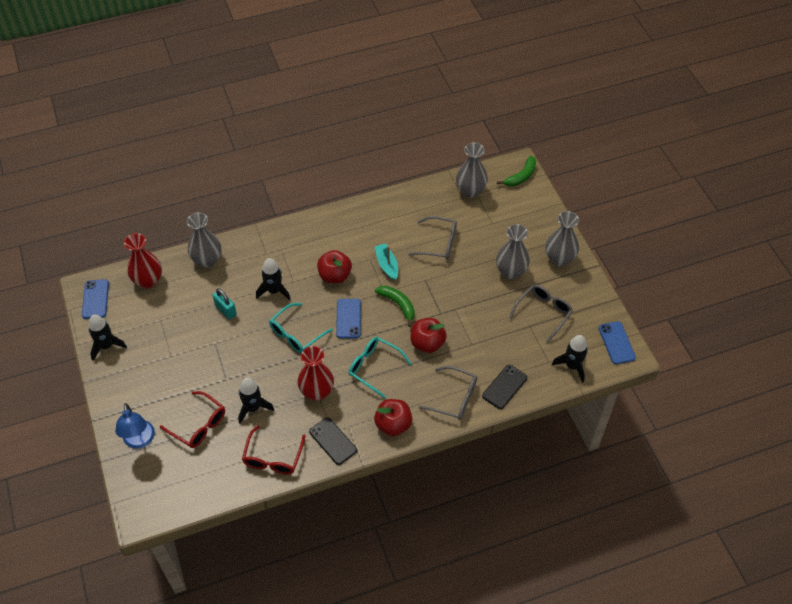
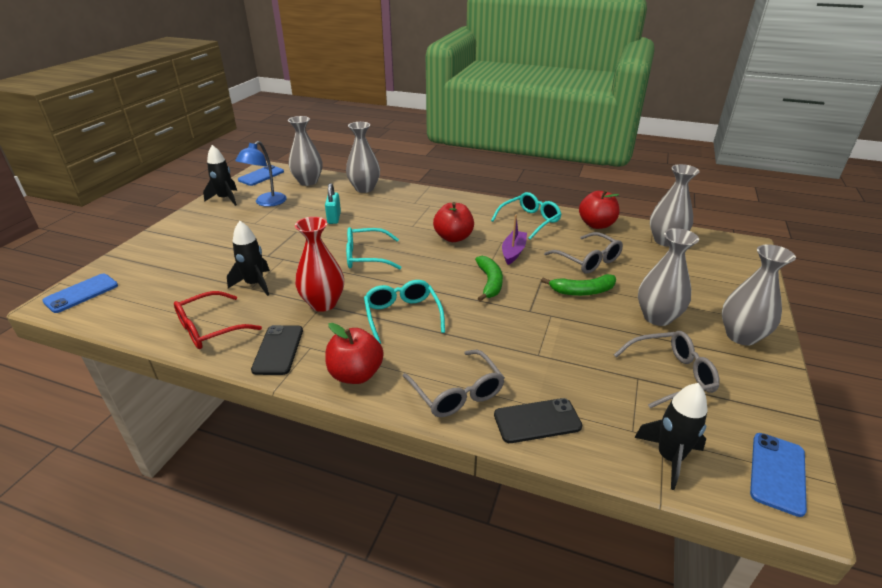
camera: 40 degrees right, 20 degrees down
(139, 441) = (147, 257): blue lamp -> blue lamp (266, 203)
(148, 281) = (308, 181): red vase -> grey vase
(198, 425) = (199, 271): red glasses -> none
(274, 291) = (388, 224): black rocket -> none
(348, 318) = (427, 269): blue phone -> blue phone (81, 293)
(369, 223) = (529, 221): none -> turquoise glasses
(387, 265) = (513, 252): turquoise boat -> purple boat
(427, 343) = (484, 326): red apple -> red apple (596, 225)
(521, 176) = (741, 253): green banana -> green banana (582, 291)

